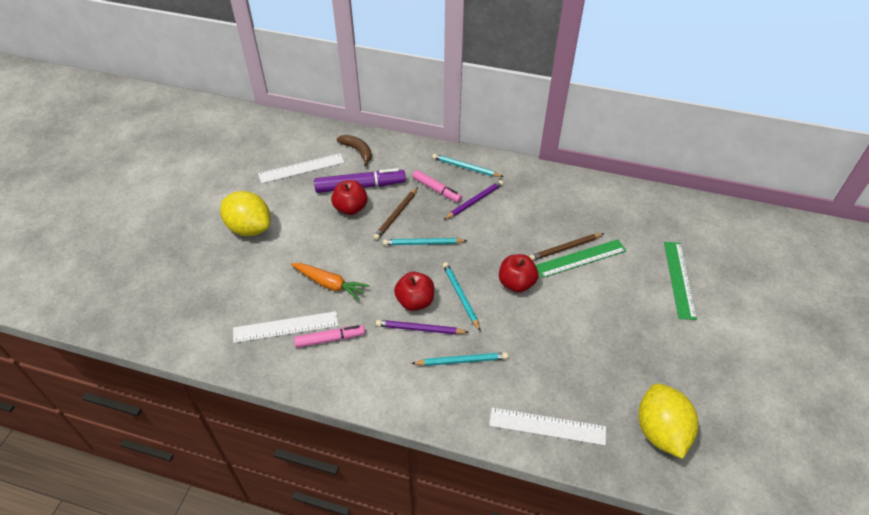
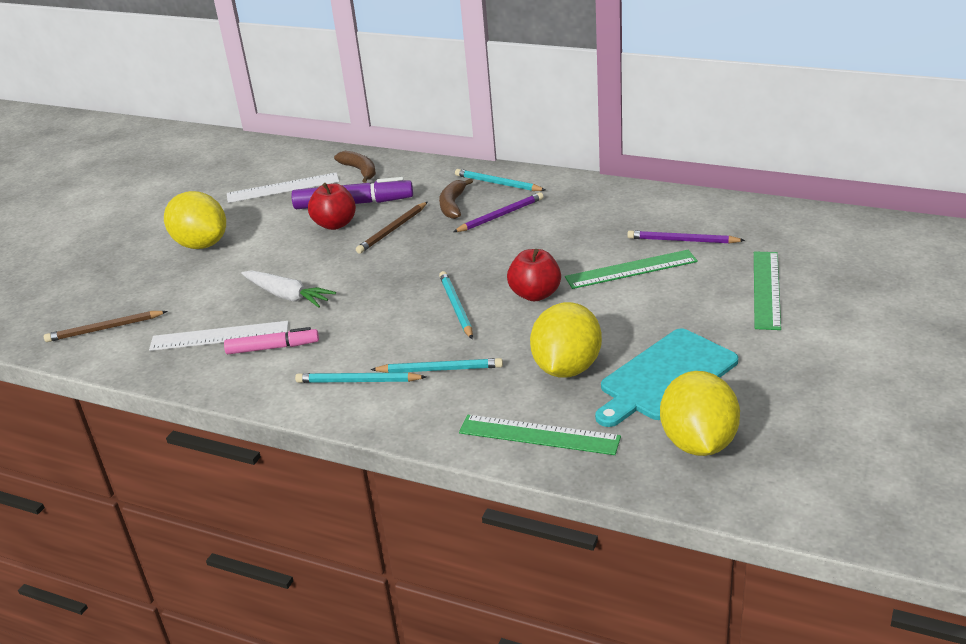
camera: 10 degrees right, 15 degrees down
(330, 284) = (288, 296): orange carrot -> white carrot
(415, 301) = (394, 312): red apple -> none
(420, 329) = (393, 338): purple pencil -> purple pencil (682, 240)
(423, 243) = (420, 256): turquoise pencil -> turquoise pencil (358, 381)
(436, 189) = (453, 205): pink marker -> brown banana
(547, 426) = (539, 435): white ruler -> green ruler
(554, 358) = (567, 368): none -> yellow lemon
(565, 248) = (612, 259): brown pencil -> brown pencil (104, 329)
(625, 367) = (665, 377): none -> turquoise cutting board

